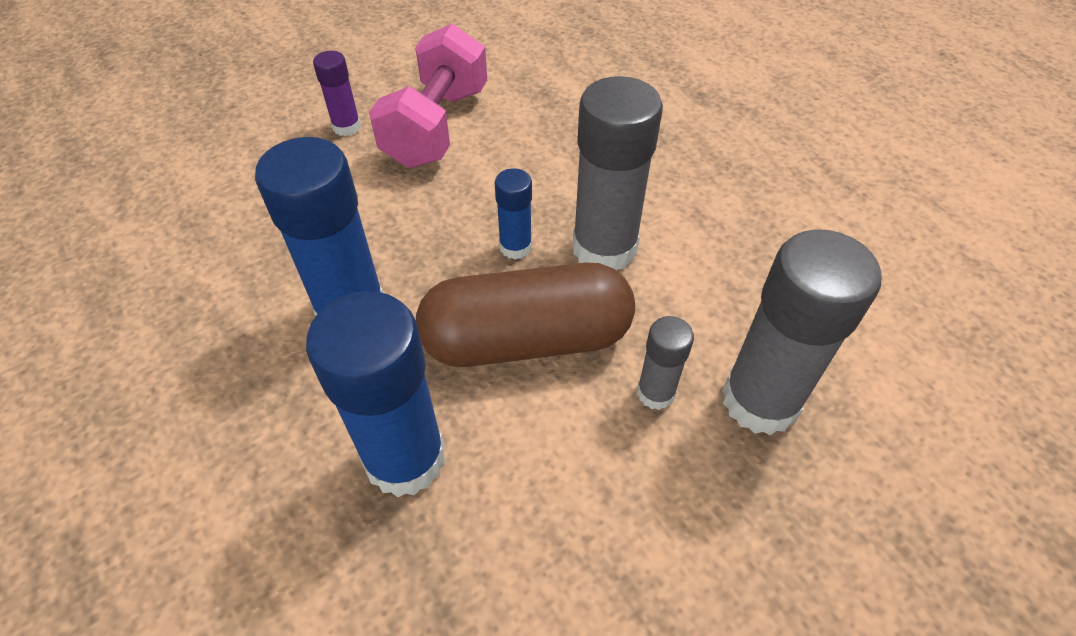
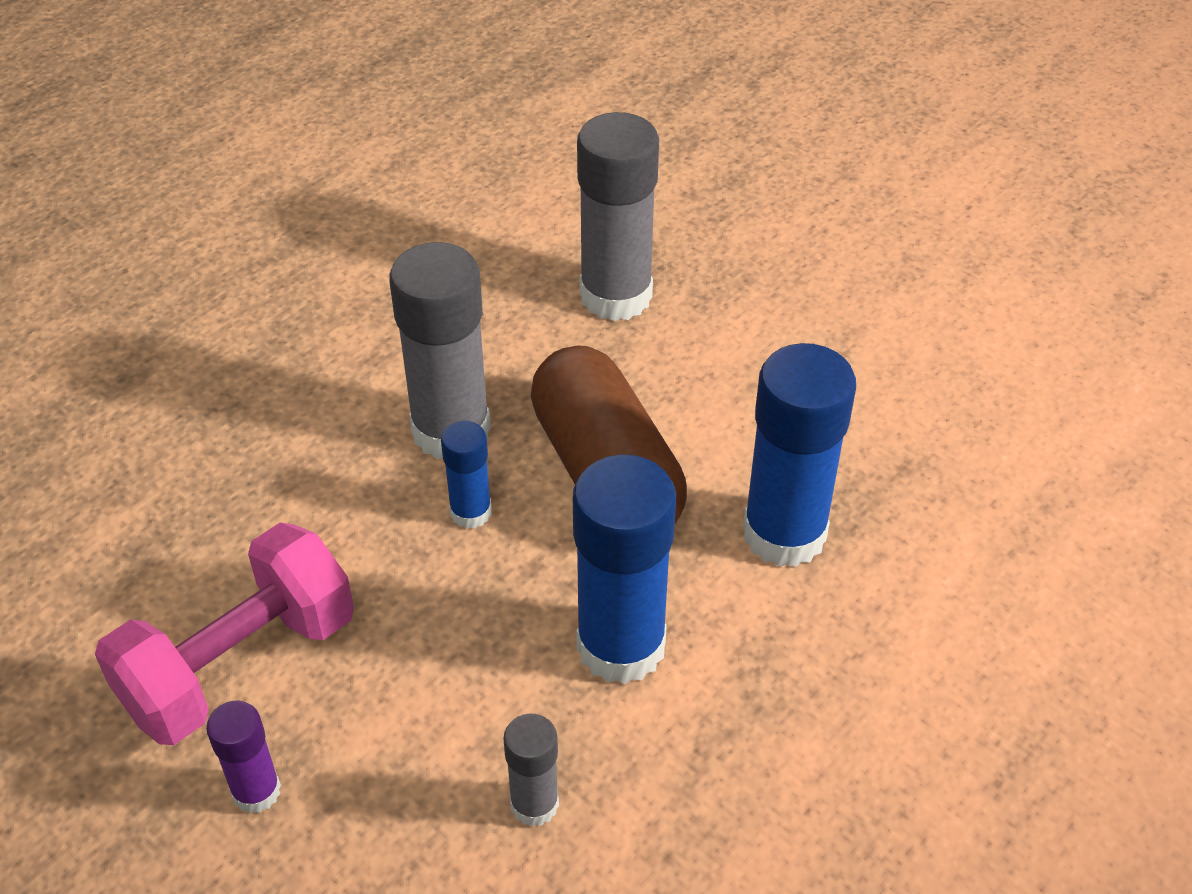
camera: 105 degrees left, 5 degrees down
(436, 127) = (239, 664): pink dumbbell -> pink dumbbell turned 45 degrees counterclockwise
(655, 393) = (634, 365): grey glue stick -> grey glue stick (534, 804)

